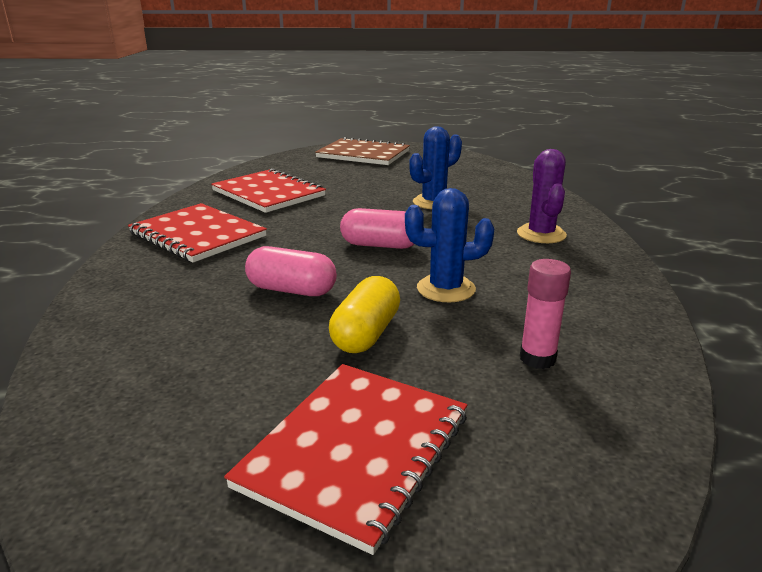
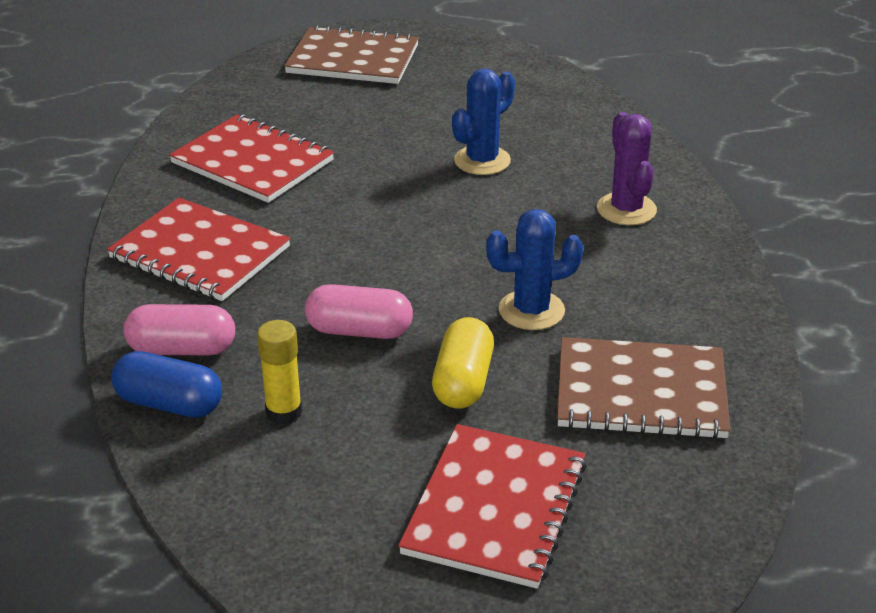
camera: 10 degrees left, 10 degrees up
(98, 325) = (169, 404): none -> blue capsule
(191, 341) = (284, 412): none -> yellow glue stick
(380, 245) = (437, 248): pink capsule -> pink capsule (182, 349)
(537, 358) = (641, 392): pink glue stick -> brown notebook

